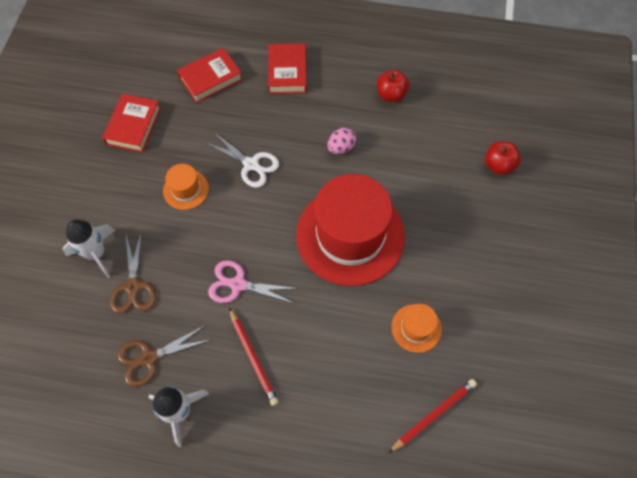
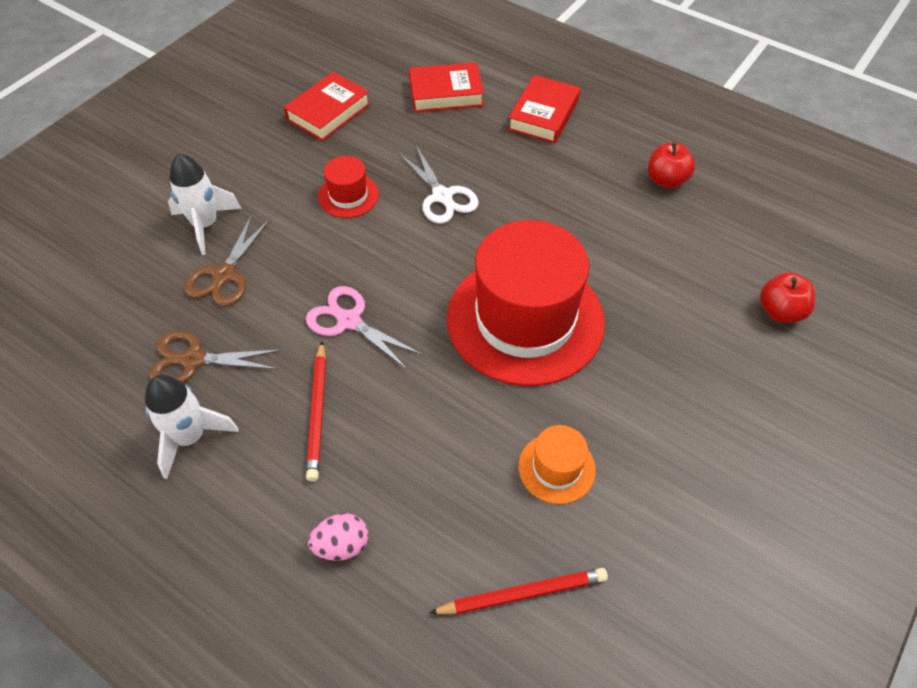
camera: 25 degrees right, 10 degrees down
(186, 189) = (348, 195): orange hat -> red hat
(341, 148) = (567, 216): pink egg -> pink egg (341, 545)

